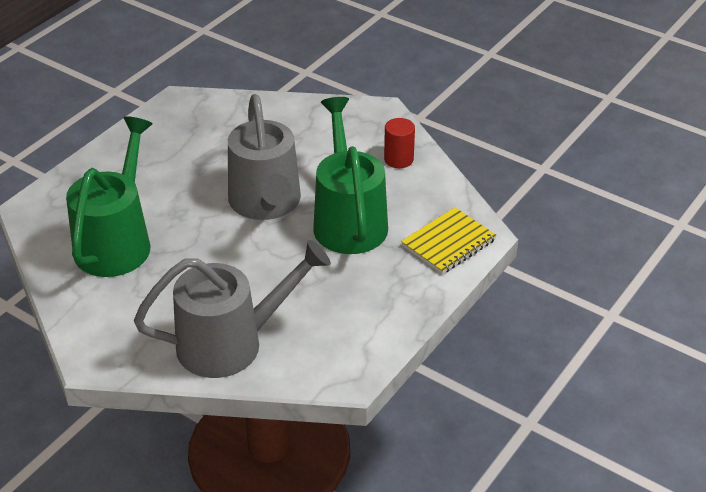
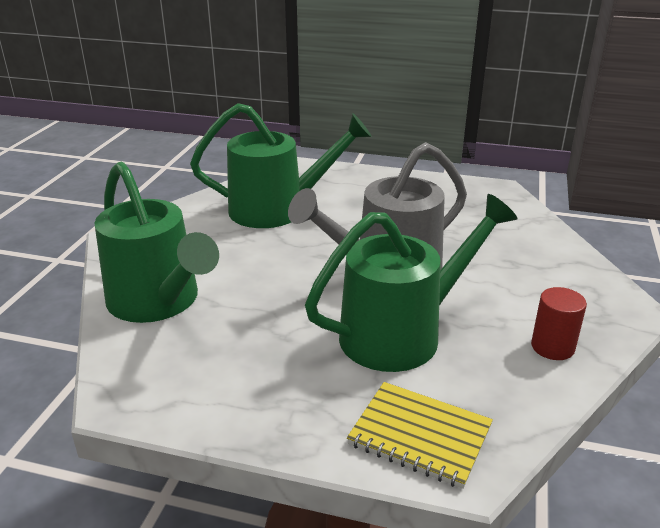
camera: 70 degrees right, 10 degrees down
(232, 343) = (159, 302): grey watering can -> green watering can

